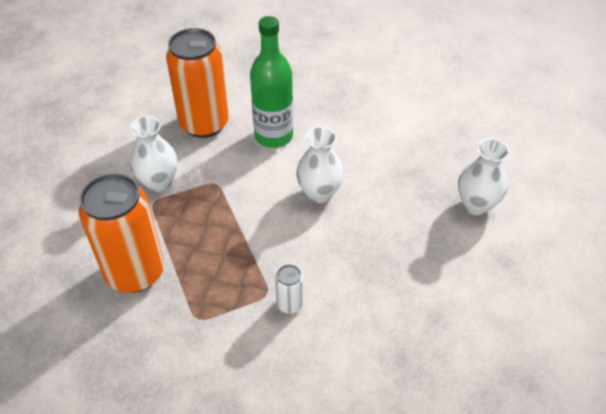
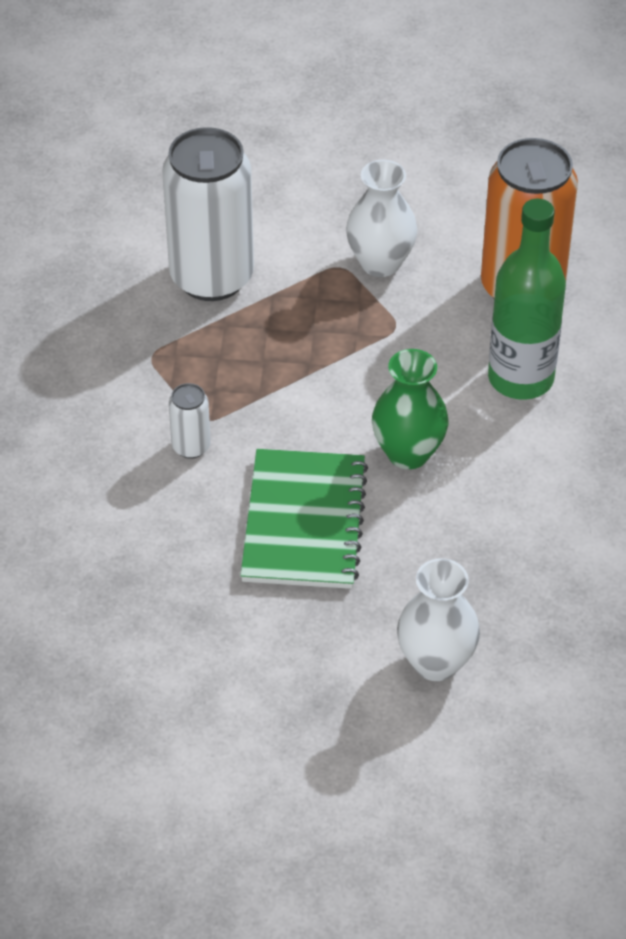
camera: 80 degrees right, 0 degrees up
(135, 272) = (212, 277): orange can -> white can
(319, 193) = (408, 453): white vase -> green vase
(365, 251) = (304, 522): none -> green notebook

